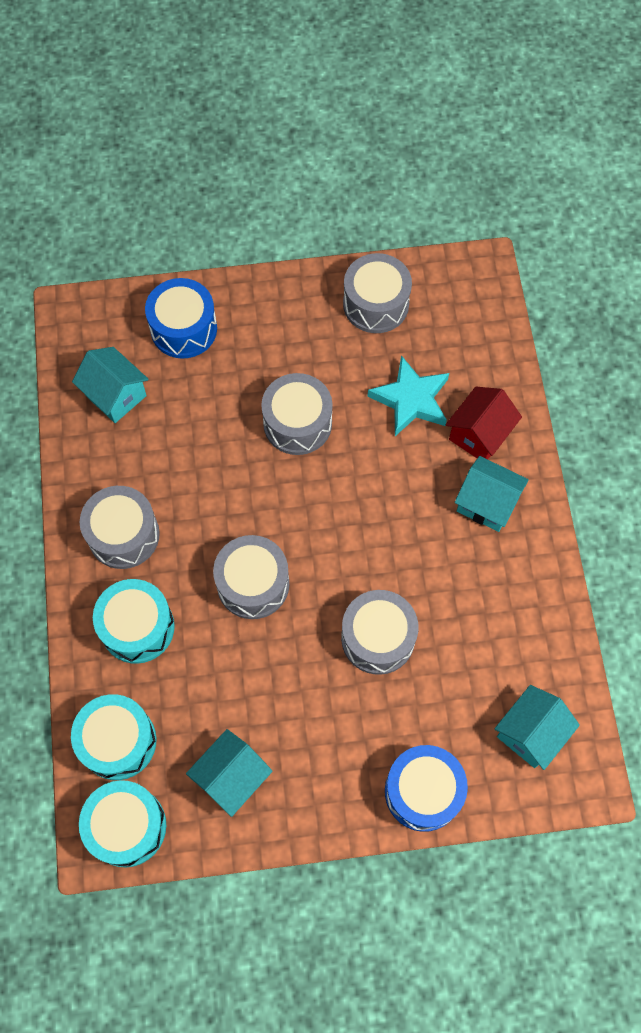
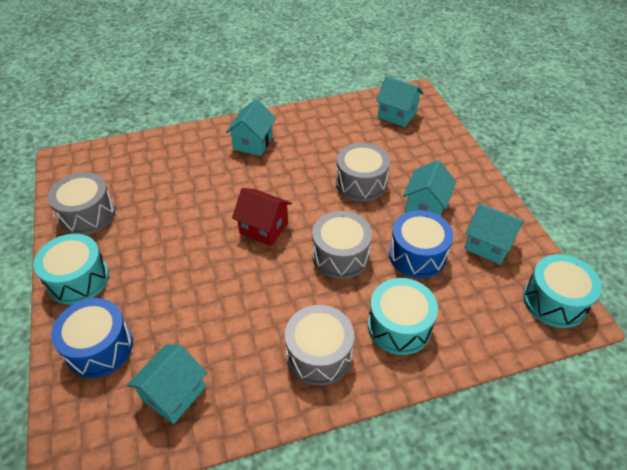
camera: 100 degrees left, 20 degrees down
(118, 741) = (496, 320): turquoise drum -> turquoise drum (78, 279)
(297, 423) = (198, 248): grey drum -> none
(316, 715) = (425, 206): none -> turquoise house
(411, 400) = (175, 186): turquoise star -> none
(423, 791) = (451, 153): blue drum -> blue drum (417, 255)
(479, 434) = (202, 150): red house -> red house (263, 228)

